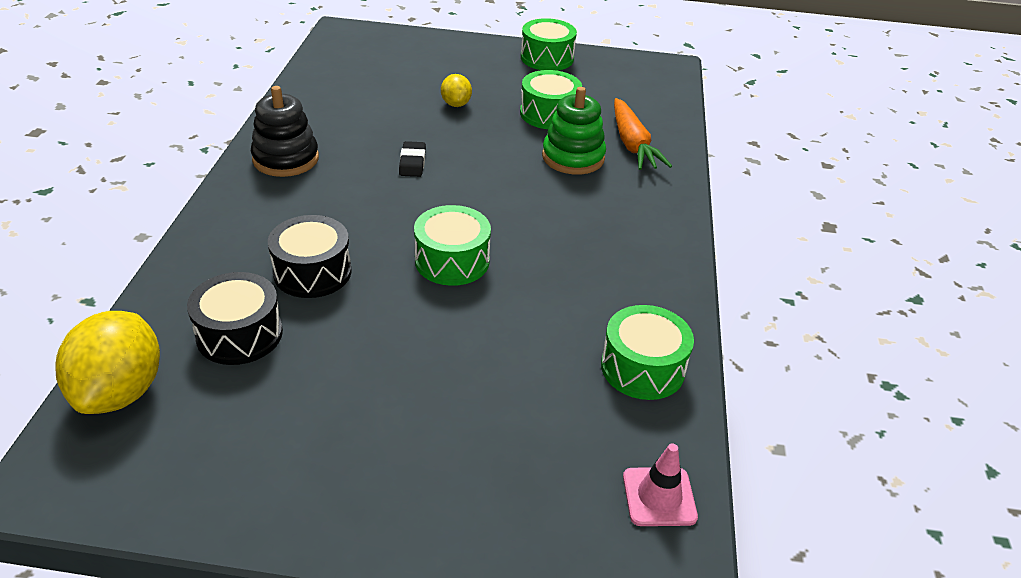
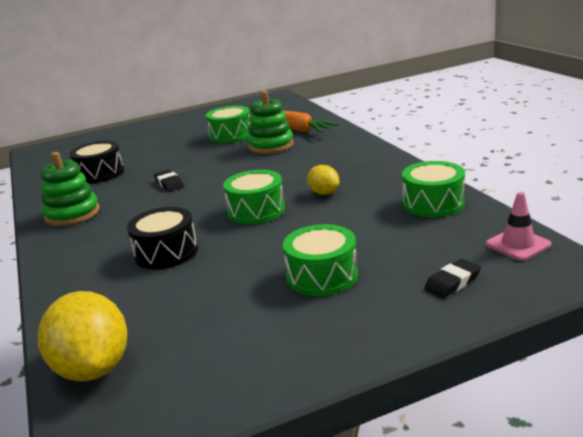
camera: 25 degrees left, 15 degrees down
(239, 334) = (152, 300): black drum -> black drum (100, 173)
(286, 159) = (72, 214): black stacking toy -> green stacking toy
(456, 104) = (164, 152): yellow lemon -> yellow lemon (324, 193)
(526, 504) = (452, 282): none -> black eraser
(547, 58) = (197, 116): green drum -> green drum (322, 276)

